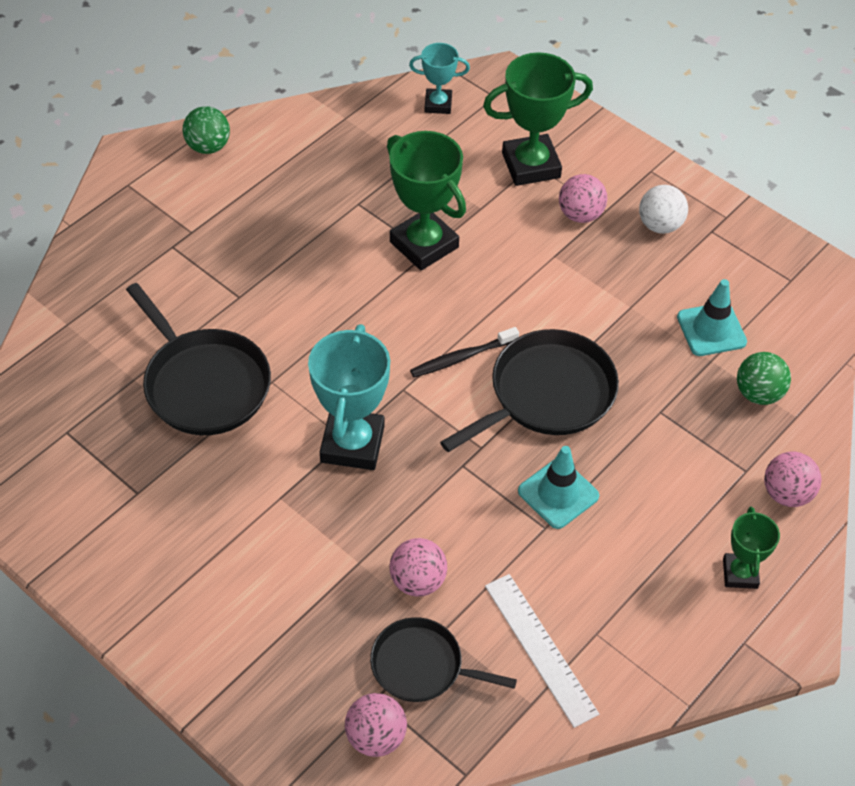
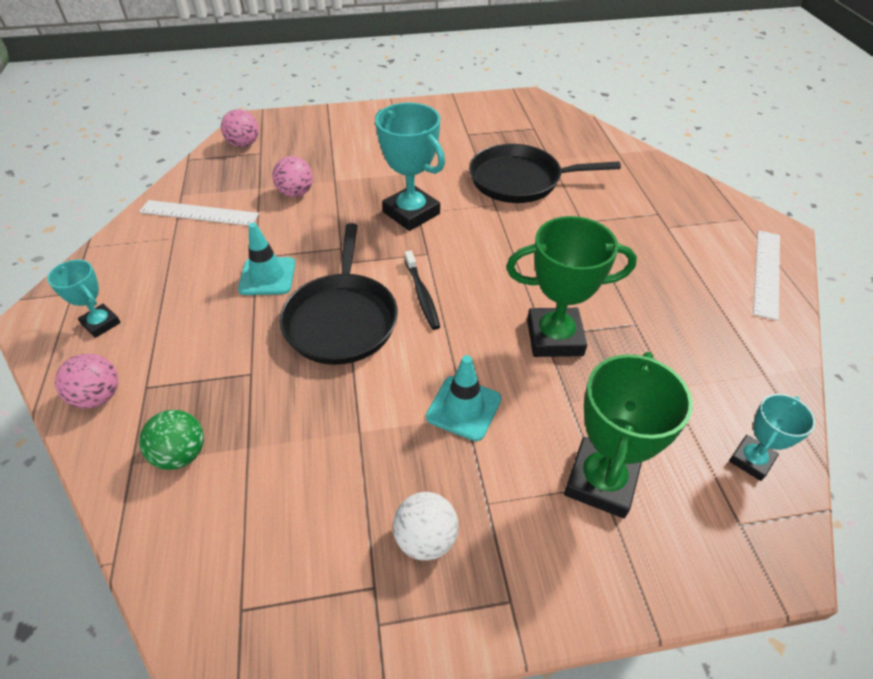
camera: 130 degrees right, 5 degrees down
(208, 147) = (767, 273): green ball -> white ruler
(422, 666) = (253, 172): black pan -> none
(462, 357) = (422, 295): black toothbrush -> black toothbrush turned 150 degrees clockwise
(580, 215) = (499, 475): pink ball -> none
(711, 330) = (272, 474): turquoise traffic cone -> turquoise traffic cone (463, 408)
(740, 573) = (101, 323): green trophy -> turquoise trophy

